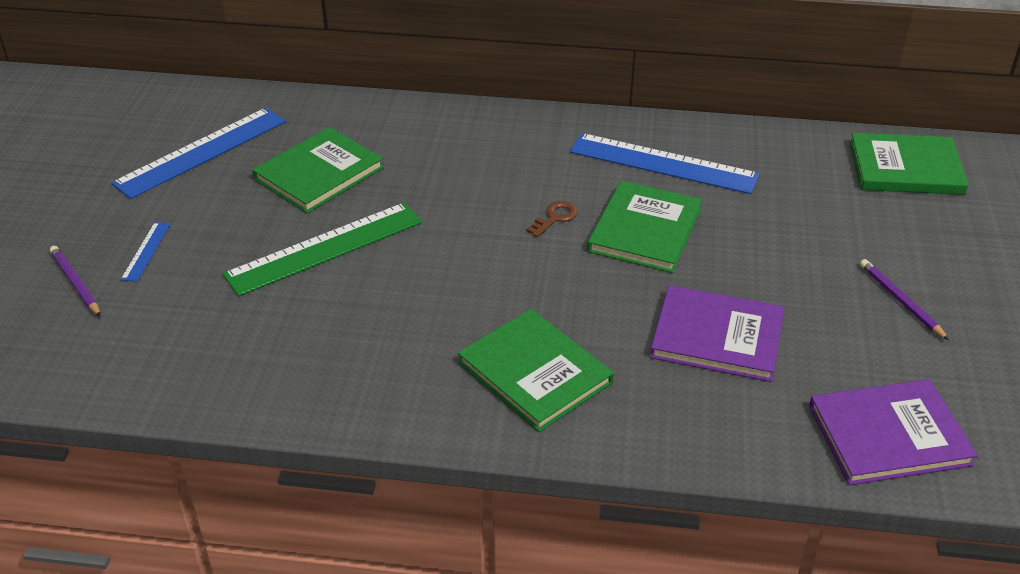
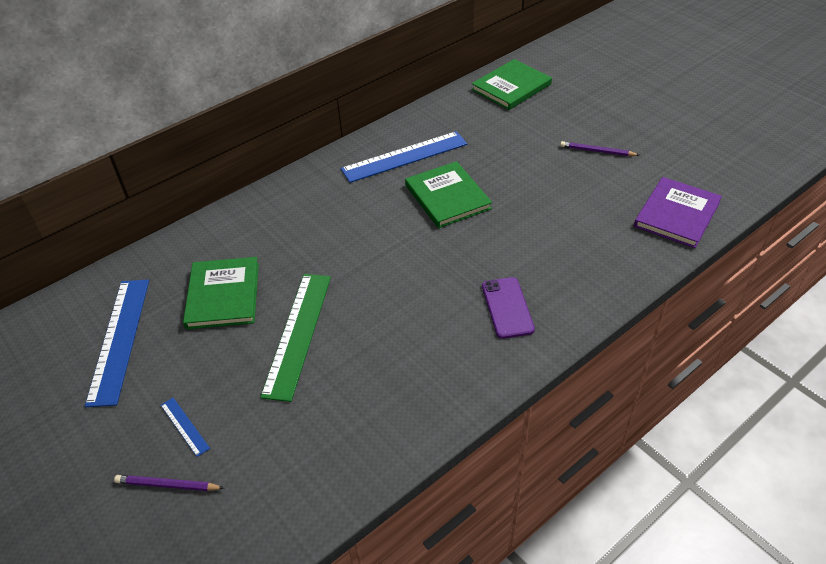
camera: 45 degrees left, 5 degrees up
(535, 372) = (507, 307): green book -> purple phone
(555, 218) = (396, 222): brown key -> none
(717, 336) = (555, 224): purple book -> none

